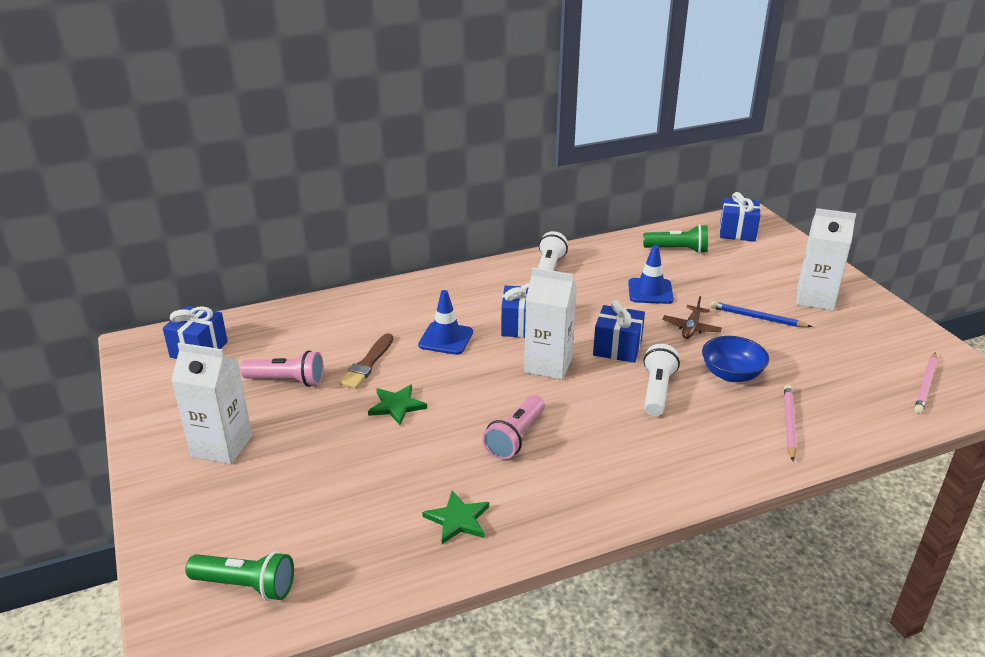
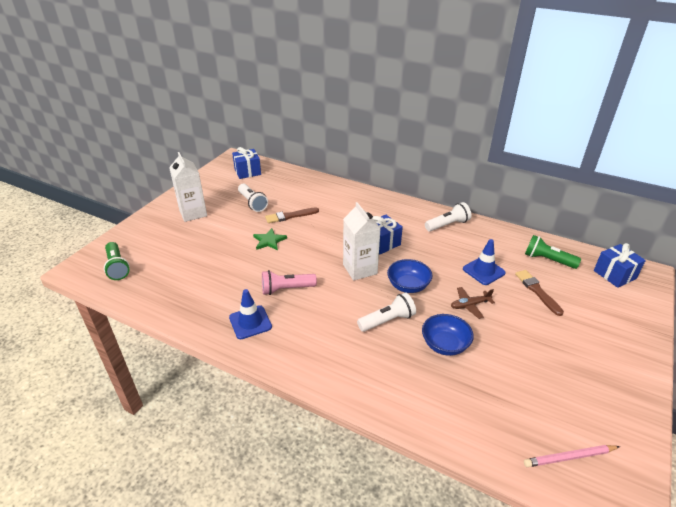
camera: 50 degrees right, 5 degrees up
(287, 381) = (252, 203): pink flashlight -> white flashlight
(446, 339) = (338, 226): blue traffic cone -> blue traffic cone (250, 322)
(457, 519) = (207, 302): green star -> none
(617, 348) = (408, 286): blue gift -> blue bowl
(677, 250) = (547, 260): green flashlight -> green flashlight turned 150 degrees clockwise
(714, 281) = (537, 291): none -> brown brush
(757, 318) = (524, 329): blue pencil -> none
(789, 423) = (426, 395): pink pencil -> none
(815, 299) = (592, 348): white carton -> none

